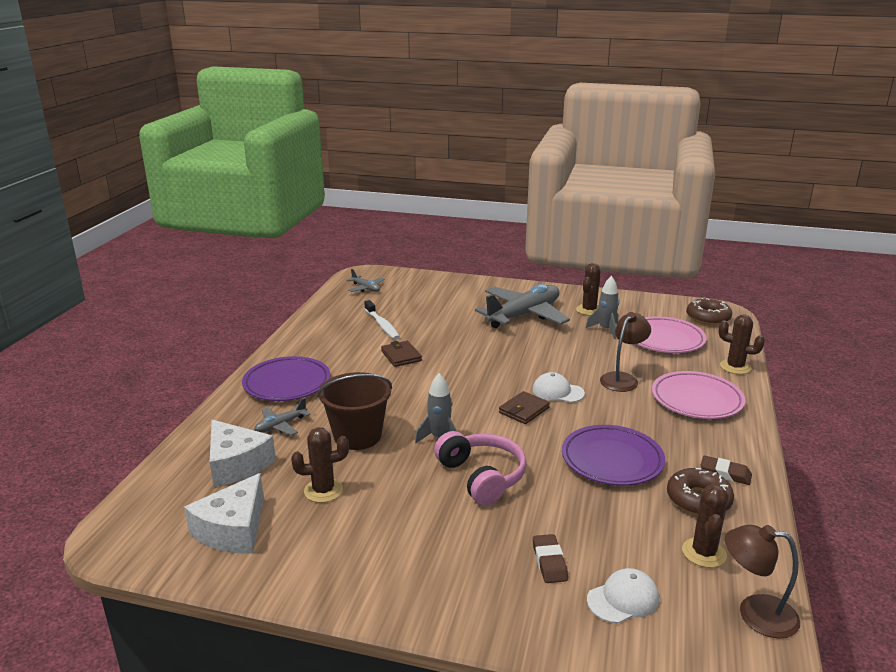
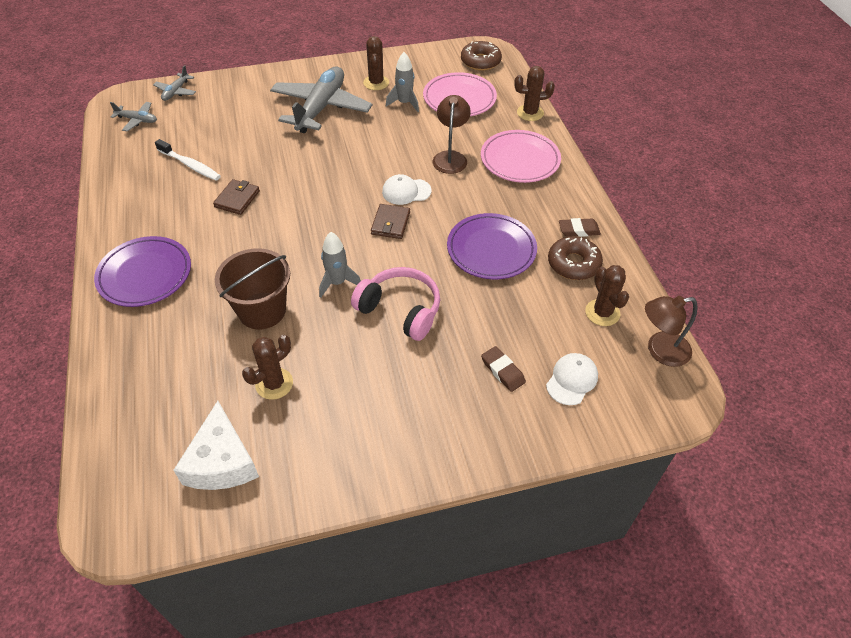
camera: 30 degrees left, 25 degrees up
(236, 464) = (168, 391): white cheese -> none
(280, 425) = (178, 328): grey plane -> grey plane (176, 92)
(401, 356) = (237, 199): brown wallet -> brown wallet turned 75 degrees clockwise

